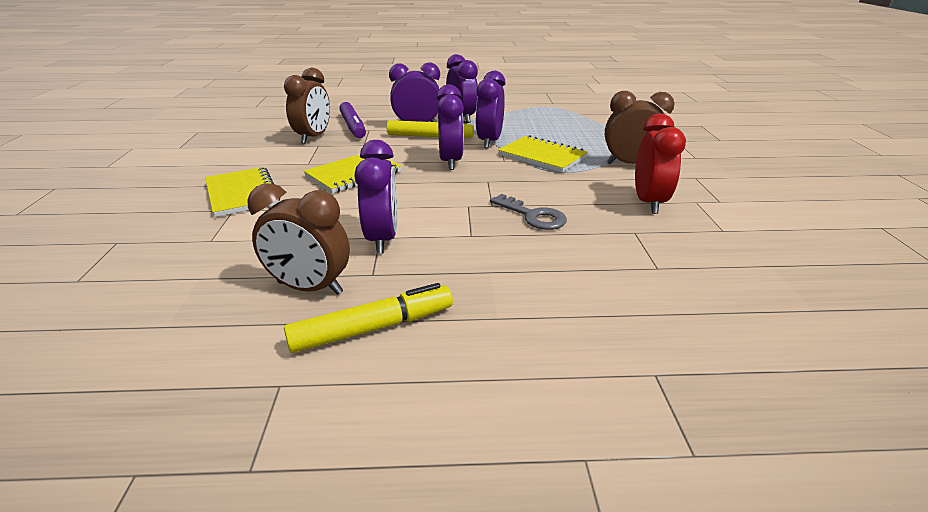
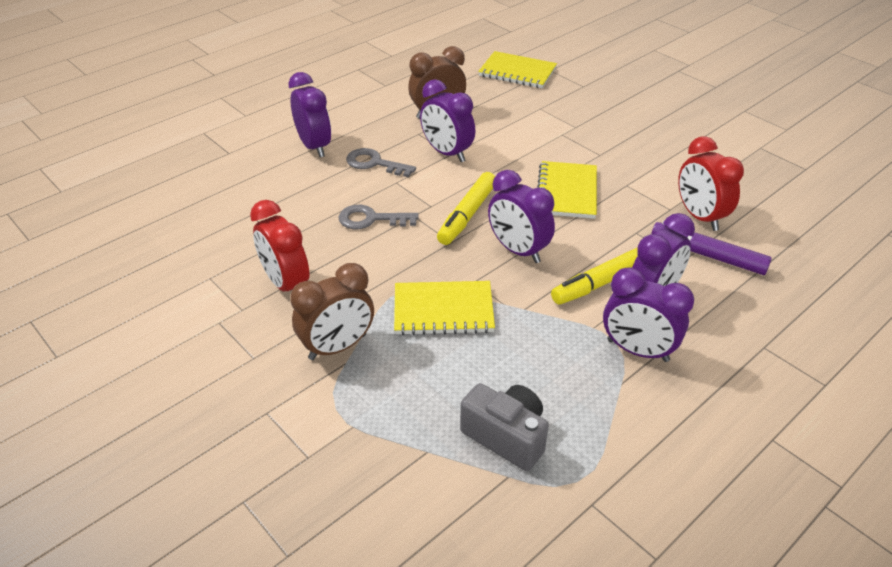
camera: 140 degrees right, 10 degrees up
(242, 194) = (599, 138): yellow notebook -> yellow notebook (517, 72)
(313, 137) = (699, 217): brown clock -> red clock
(373, 328) = (378, 114): yellow marker -> yellow marker (467, 215)
(468, 262) = (374, 163): none -> grey key
(489, 142) = (530, 309): purple clock -> purple clock (314, 146)
(566, 119) = (506, 436): none -> grey camera

